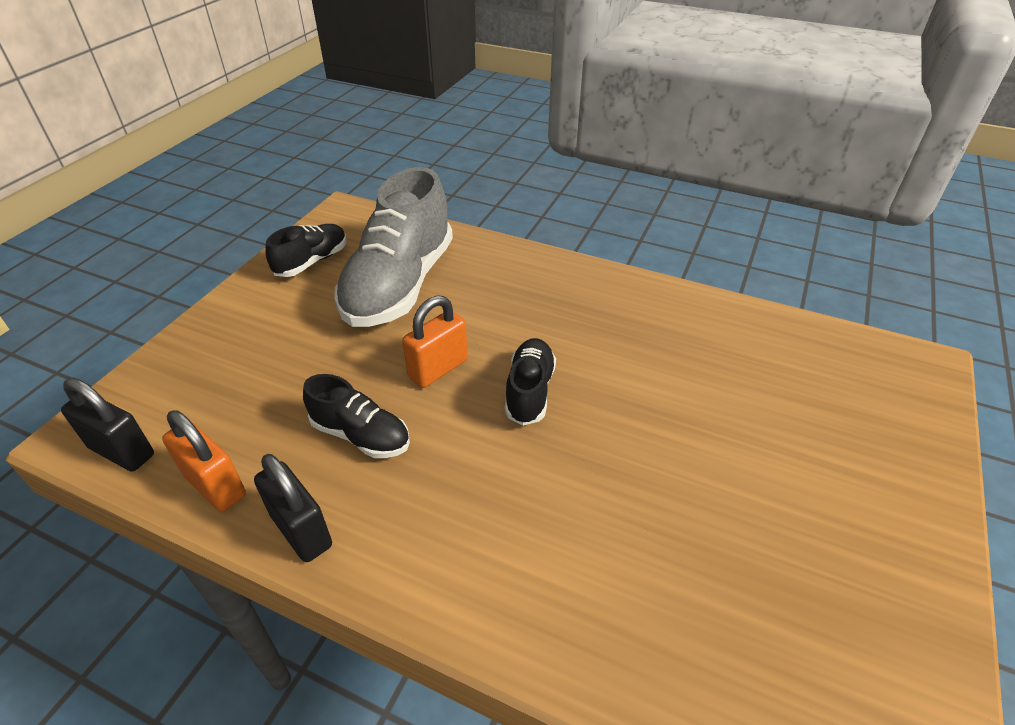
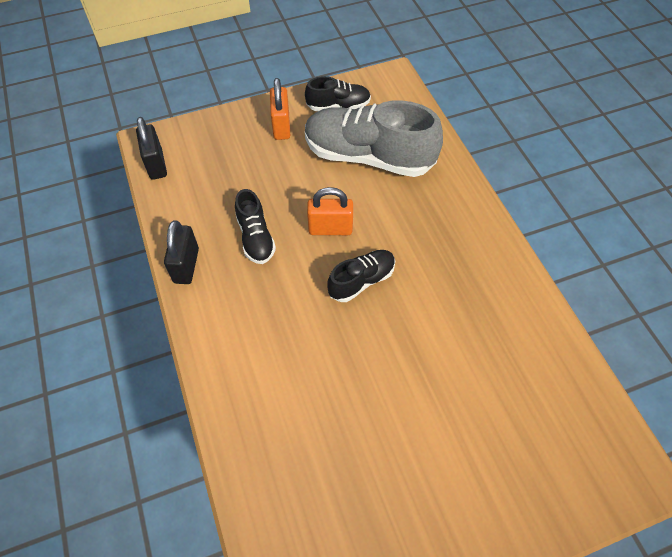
camera: 45 degrees right, 15 degrees up
(215, 485) = (175, 213): orange padlock -> orange padlock (281, 126)
(399, 285) = (368, 157): grey shoe -> grey shoe turned 45 degrees clockwise

